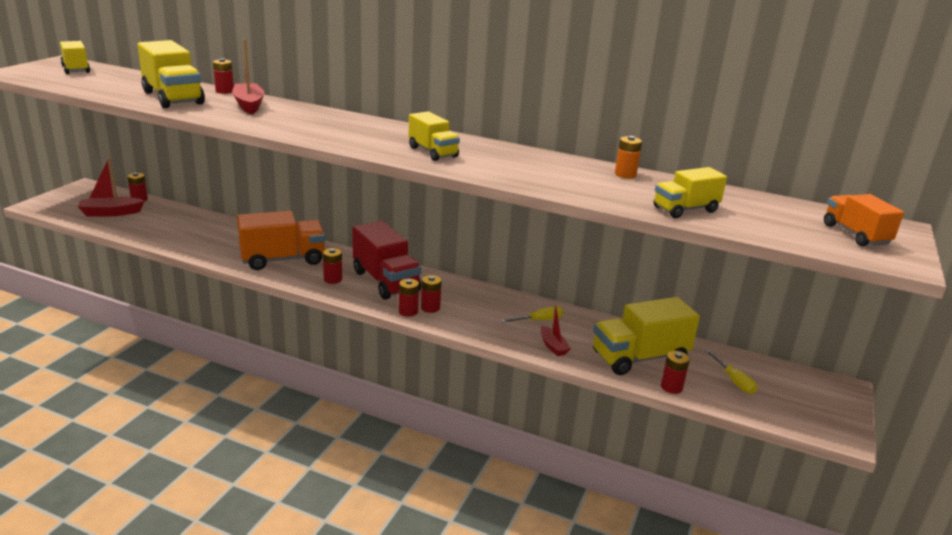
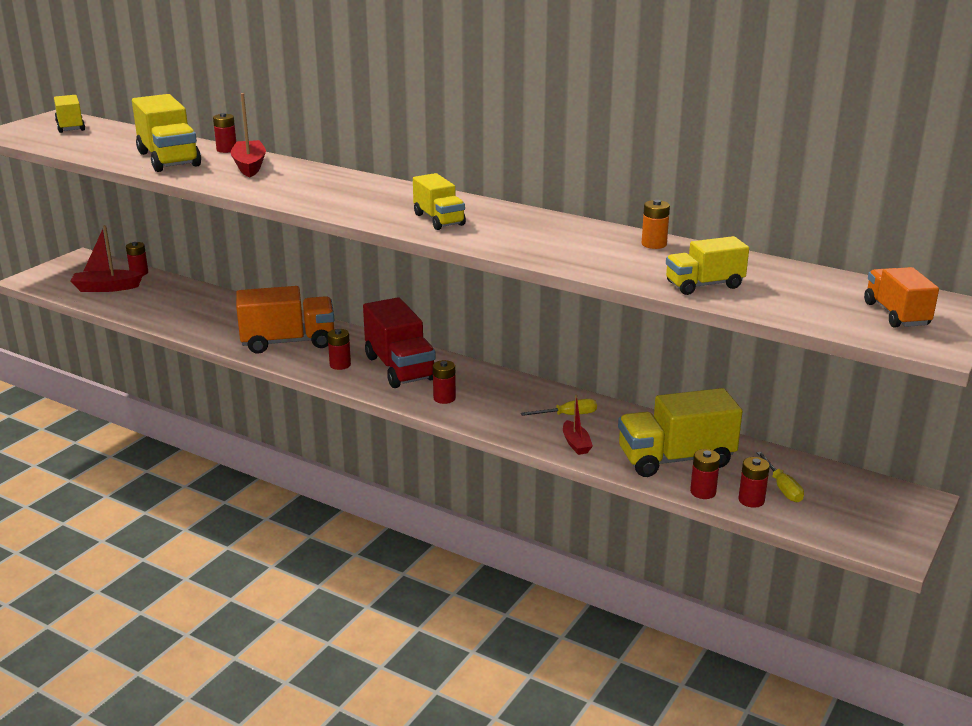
camera: 10 degrees right, 0 degrees up
(408, 311) = (418, 402): red battery -> red battery (751, 500)

